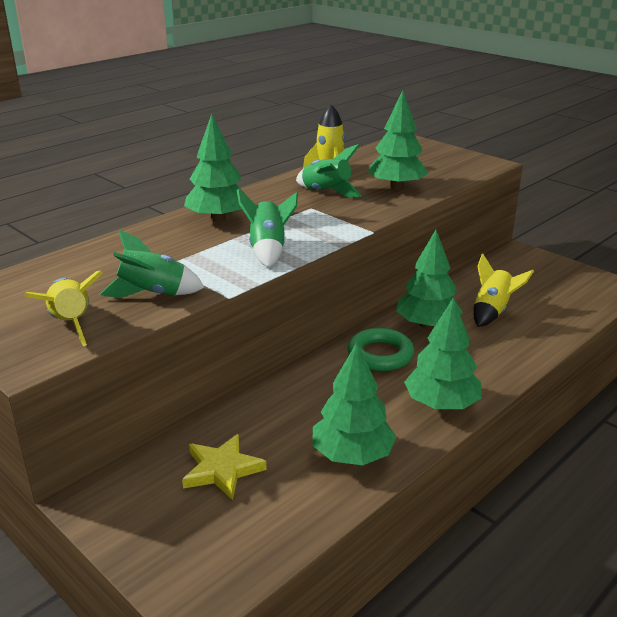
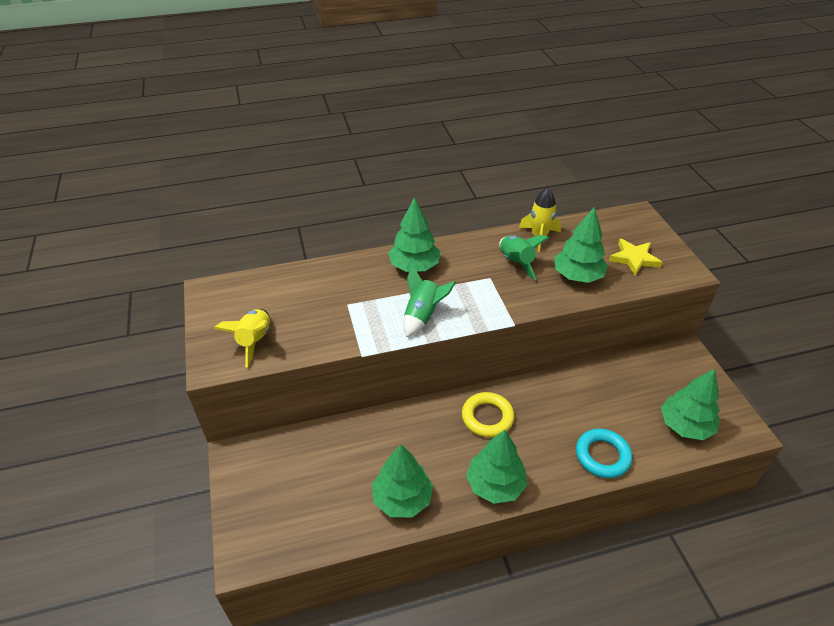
camera: 30 degrees right, 15 degrees up
(153, 294) = (318, 332): green rocket -> none
(222, 469) = (318, 469): yellow star -> yellow star (634, 259)
(380, 355) = (487, 417): green ring -> yellow ring
(427, 325) = (544, 403): green tree -> green tree (685, 425)
(492, 312) = (608, 412): yellow rocket -> none
(520, 344) = (602, 456): none -> turquoise ring

